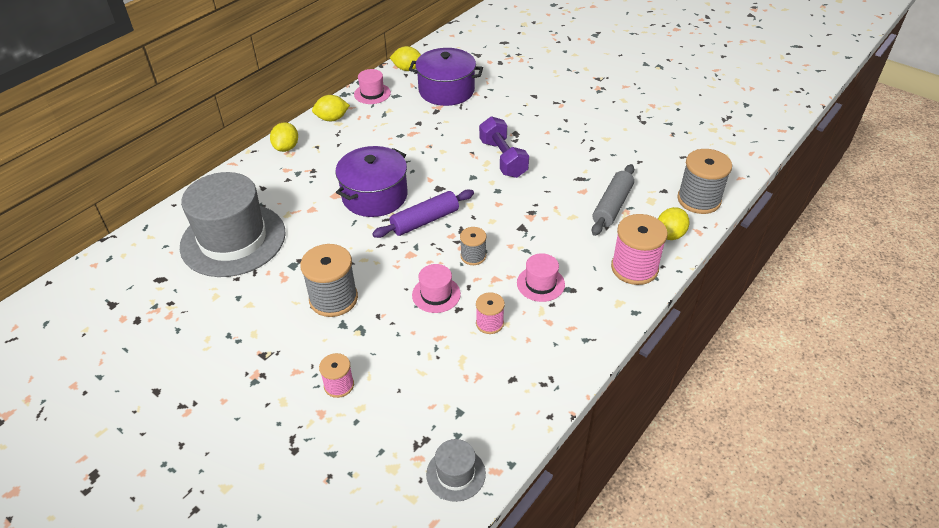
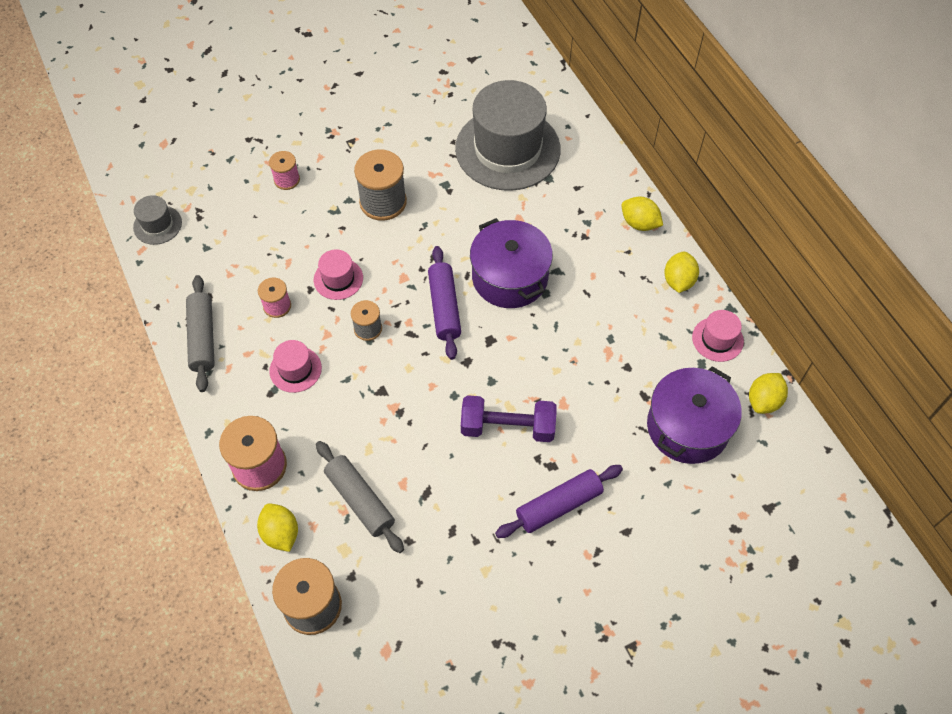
camera: 115 degrees right, 15 degrees up
(540, 123) = (559, 505): none -> purple rolling pin
(557, 361) = (203, 338): none -> grey rolling pin

